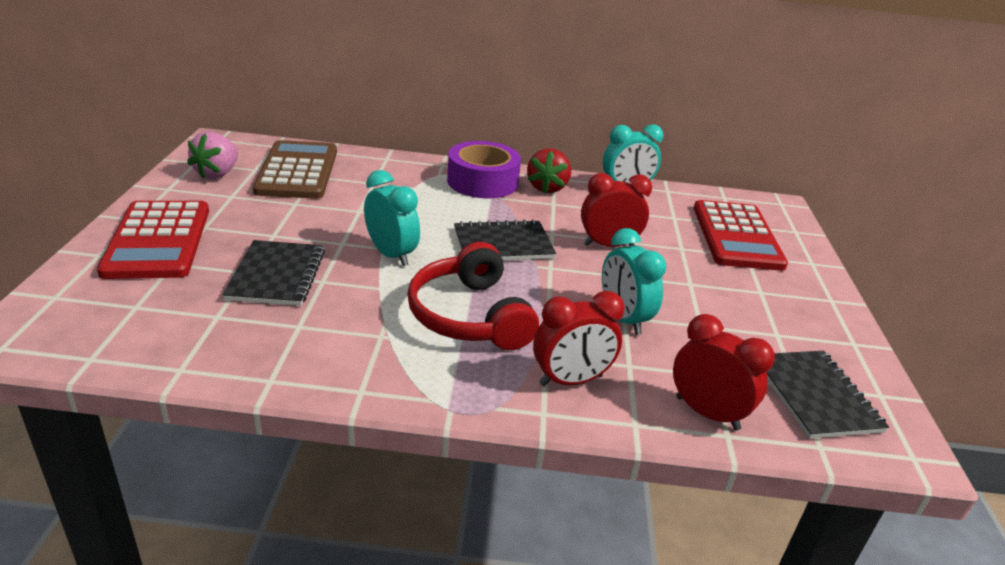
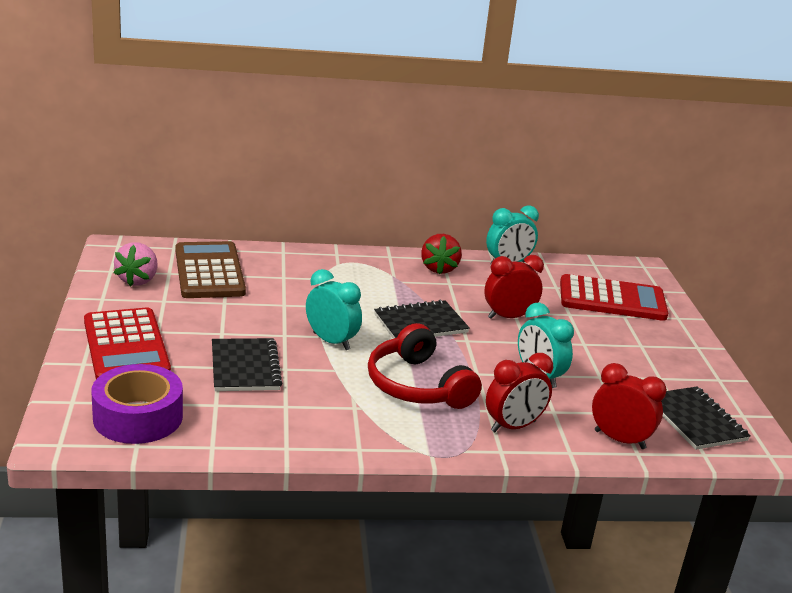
camera: 10 degrees left, 5 degrees down
(482, 182) = (380, 267): purple tape -> purple tape (138, 417)
(736, 236) = (612, 299): red calculator -> red calculator turned 75 degrees counterclockwise

